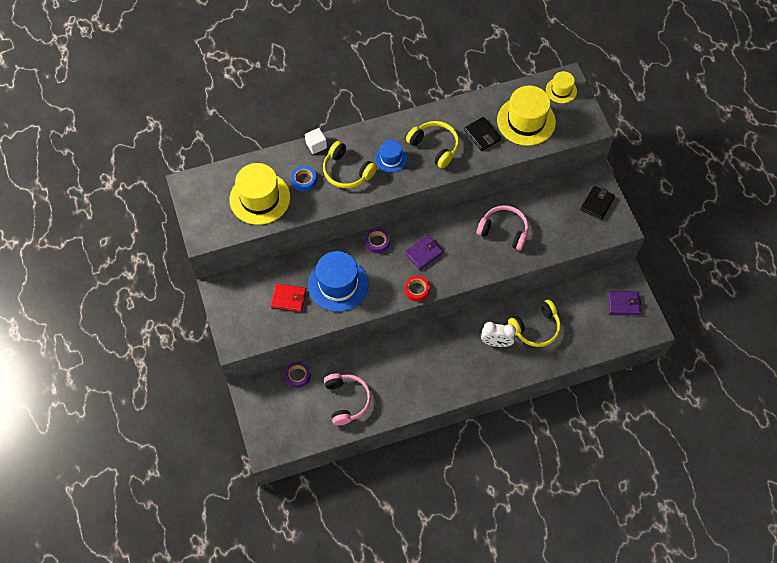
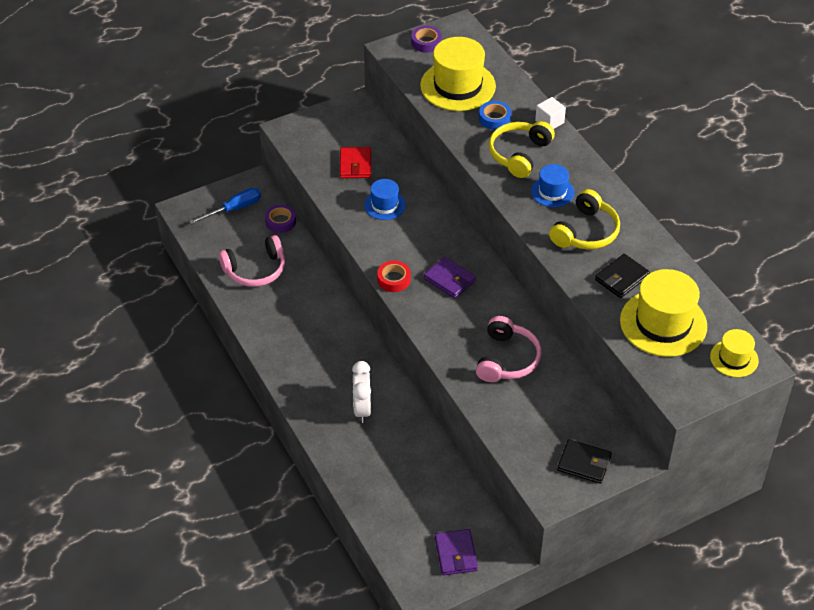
camera: 80 degrees right, 15 degrees down
(275, 409) = (234, 209): none -> blue screwdriver
(338, 284) = (384, 205): blue hat -> blue hat, size x0.54
(377, 242) = (454, 233): purple tape -> purple tape (426, 42)
(536, 328) = (393, 451): yellow headphones -> none

